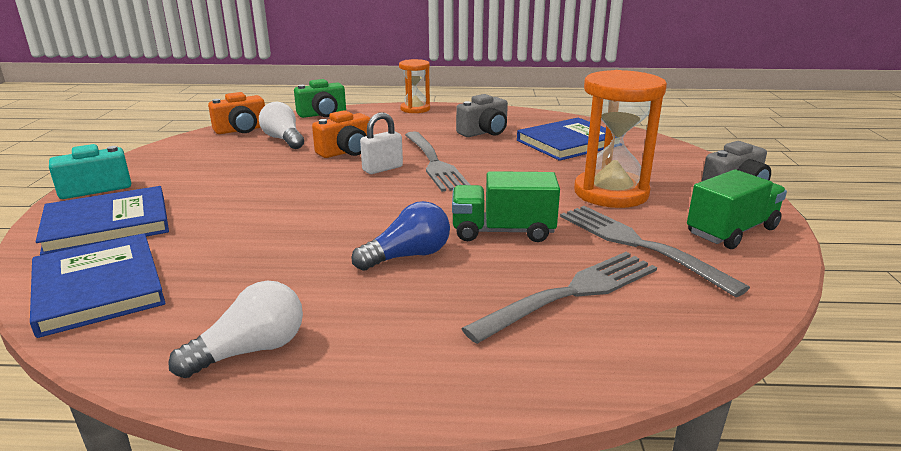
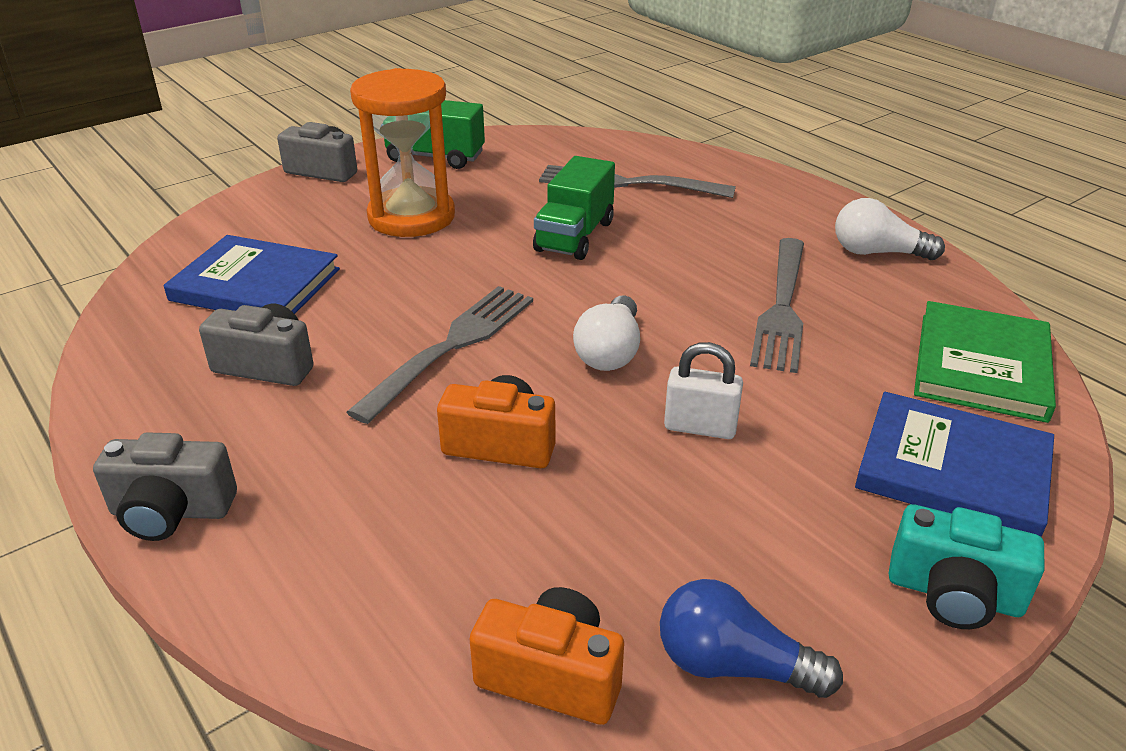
camera: 130 degrees left, 10 degrees up
(98, 288) = (981, 366): blue book -> green book
(283, 139) = (531, 559): white light bulb -> white light bulb (610, 352)
(322, 114) = (324, 629): green camera -> none
(382, 169) = (522, 374): white padlock -> white padlock (700, 427)
(408, 256) = (683, 257): blue light bulb -> blue light bulb (733, 665)
(415, 109) = (171, 511): orange hourglass -> grey camera
(503, 231) = (574, 236): green truck -> green truck turned 60 degrees clockwise
(640, 245) = (514, 180): grey fork -> grey fork (782, 306)

